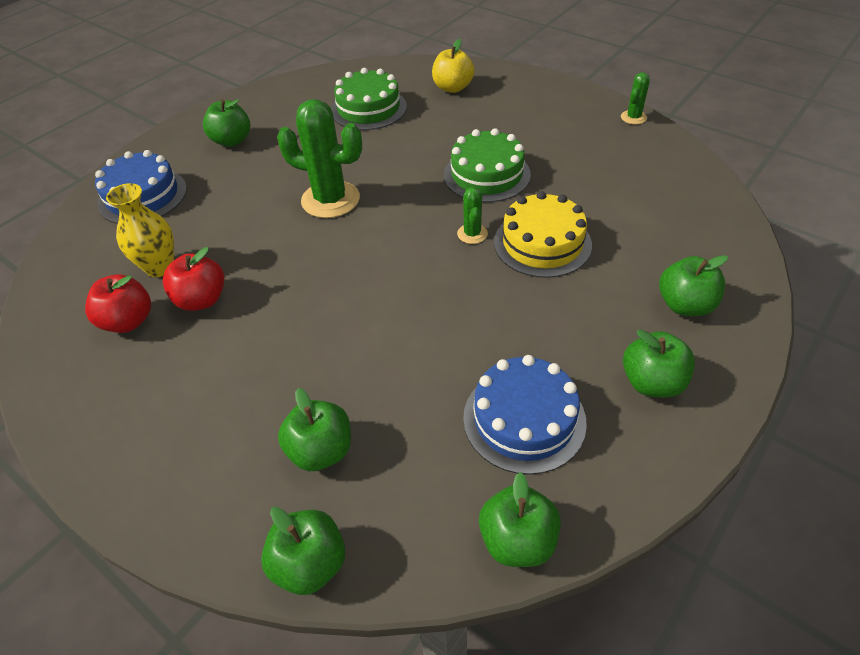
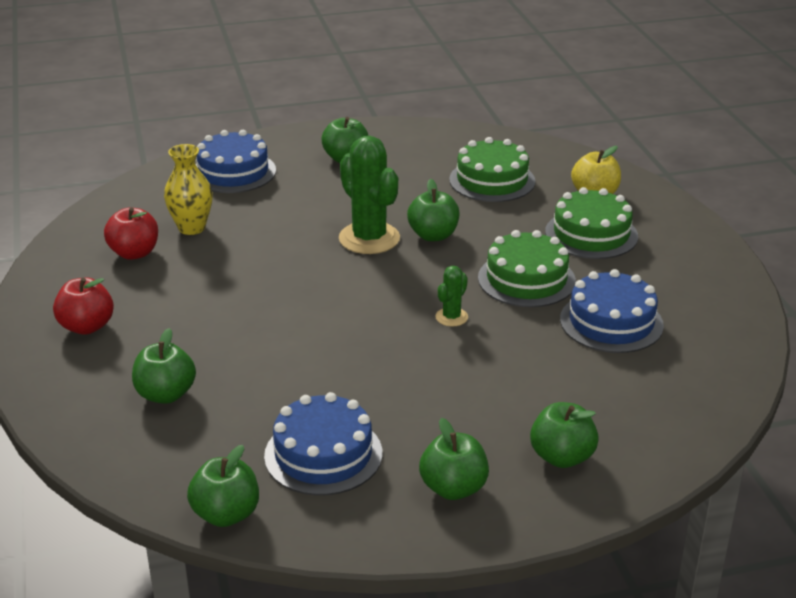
camera: 35 degrees right, 15 degrees down
(202, 300) = (195, 263): red apple -> red apple (87, 326)
(310, 564) = (88, 448): green apple -> green apple (433, 235)
(486, 118) = (591, 234): none -> green cake
(542, 243) = (502, 352): yellow cake -> none
(581, 178) = (611, 322): none -> blue cake
(633, 117) = (744, 296): green cactus -> none

